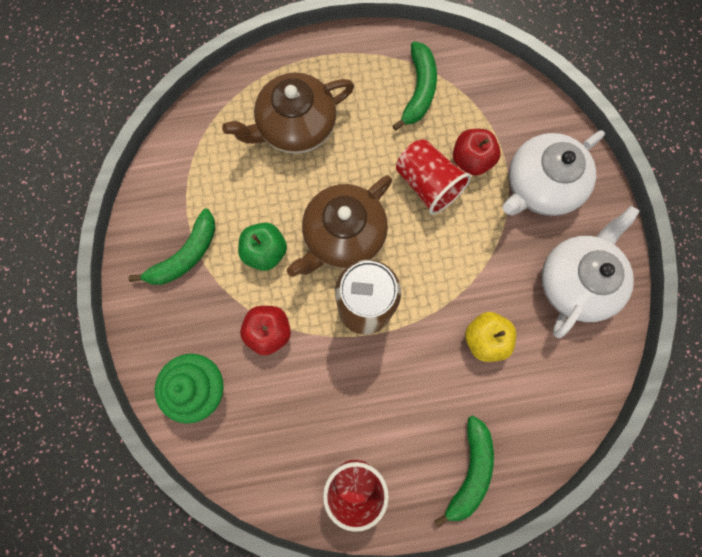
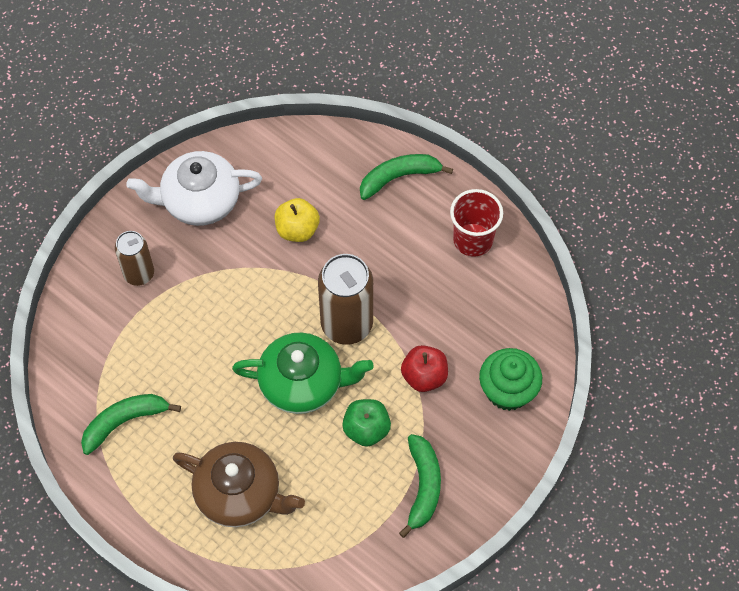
camera: 130 degrees left, 15 degrees down
(185, 255) = (423, 486): green banana -> green banana turned 90 degrees clockwise
(343, 235) = (303, 383): brown teapot -> green teapot
(428, 184) = (206, 354): red cup -> none
(471, 160) = (157, 337): red apple -> none
(540, 185) = (139, 274): white teapot -> brown can

